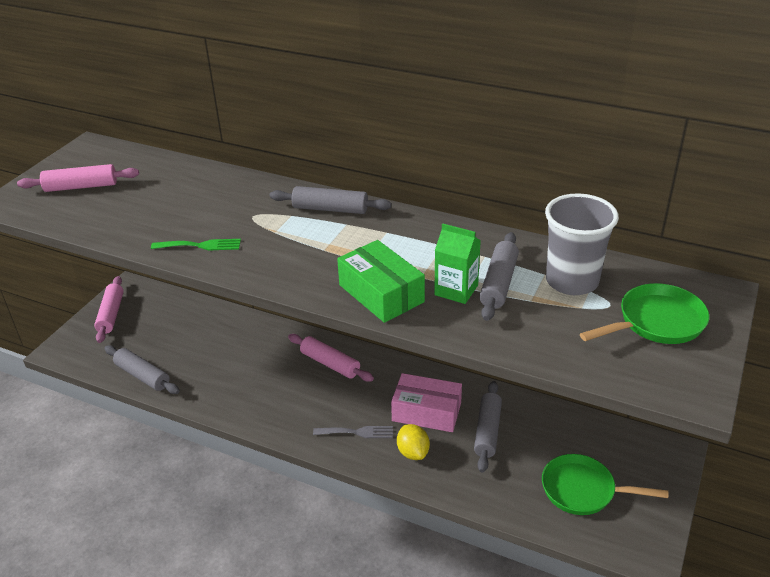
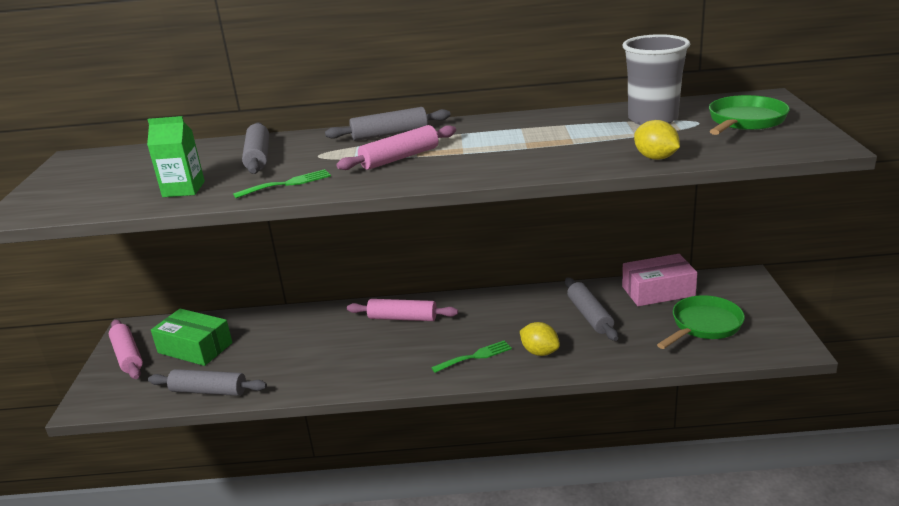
camera: 25 degrees left, 10 degrees down
(81, 187) = (98, 183): pink rolling pin -> pink rolling pin (400, 158)
(357, 432) = (475, 356): grey fork -> green fork
(381, 293) = (505, 164): green box -> green box (195, 348)
(426, 412) = (524, 321): pink box -> pink box (658, 291)
(456, 290) = (567, 146): green carton -> green carton (183, 189)
(499, 283) = (597, 134): grey rolling pin -> grey rolling pin (258, 157)
(515, 341) = (655, 158): none -> yellow lemon
(583, 490) = (704, 325): green pan -> green pan turned 150 degrees clockwise

